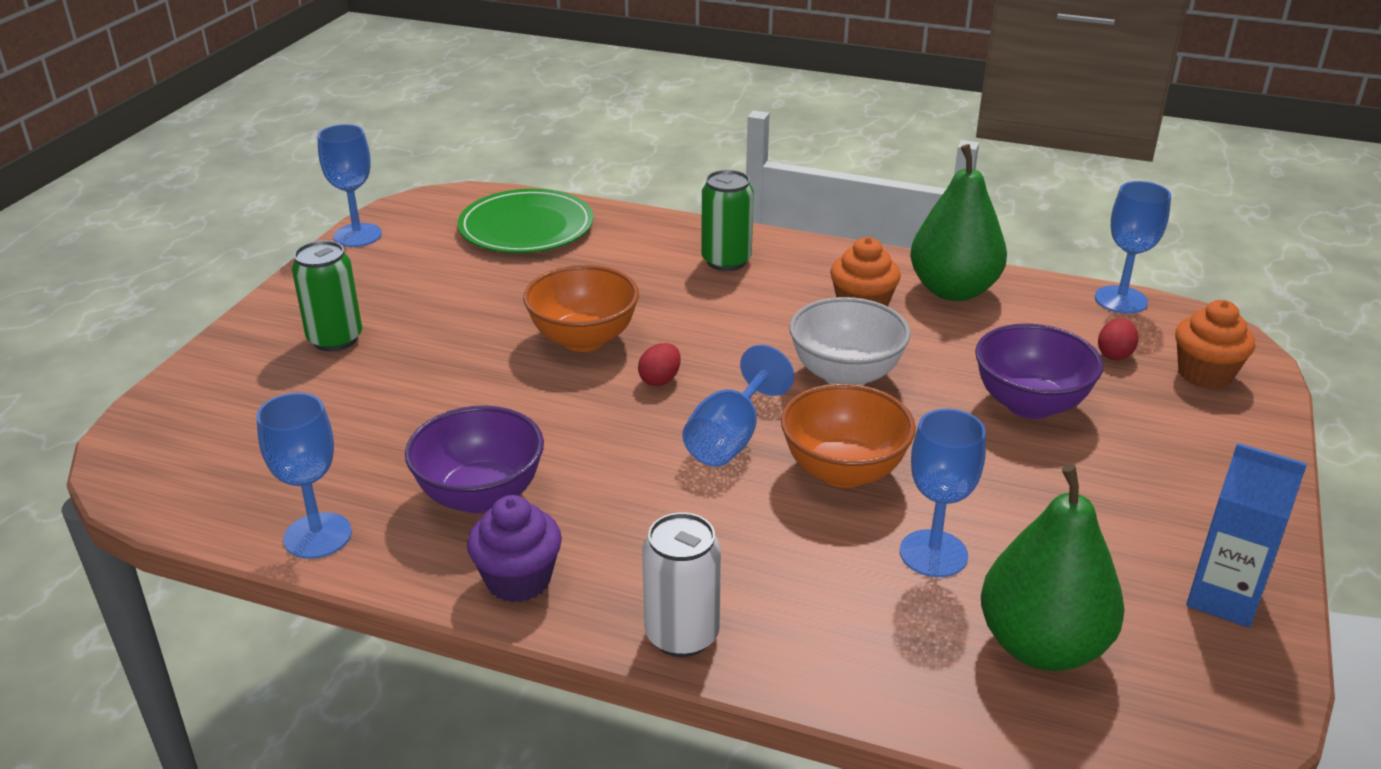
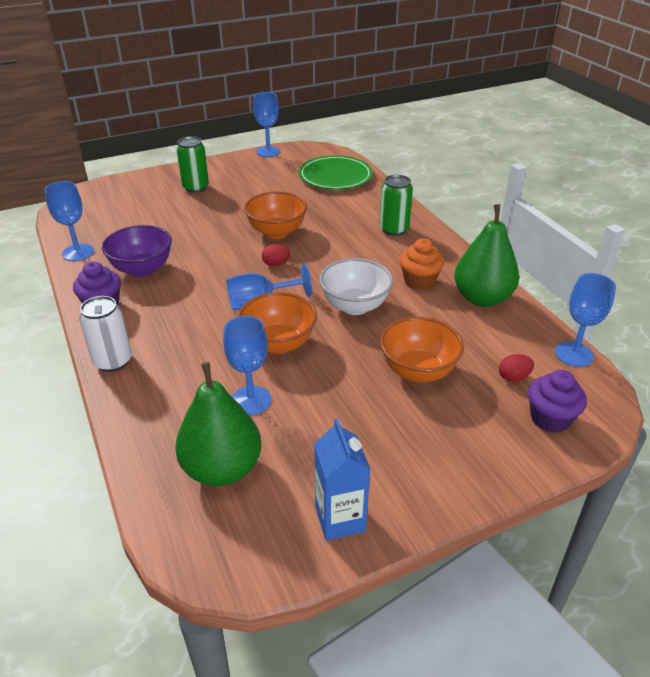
camera: 45 degrees right, 5 degrees up
(1029, 404) = (418, 371): purple bowl -> orange bowl
(1204, 374) = (550, 419): orange cupcake -> purple cupcake

